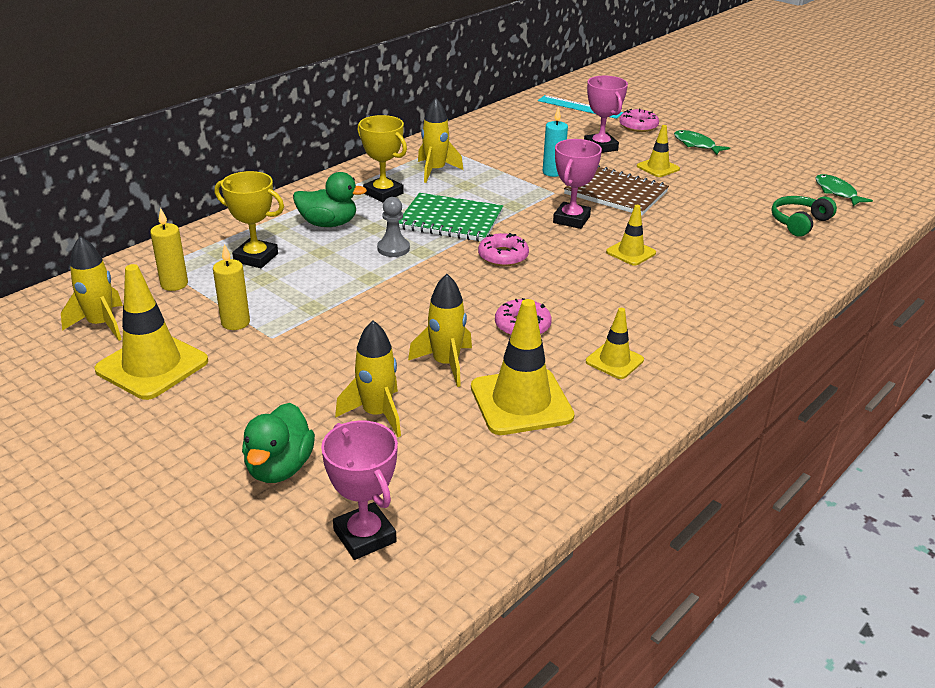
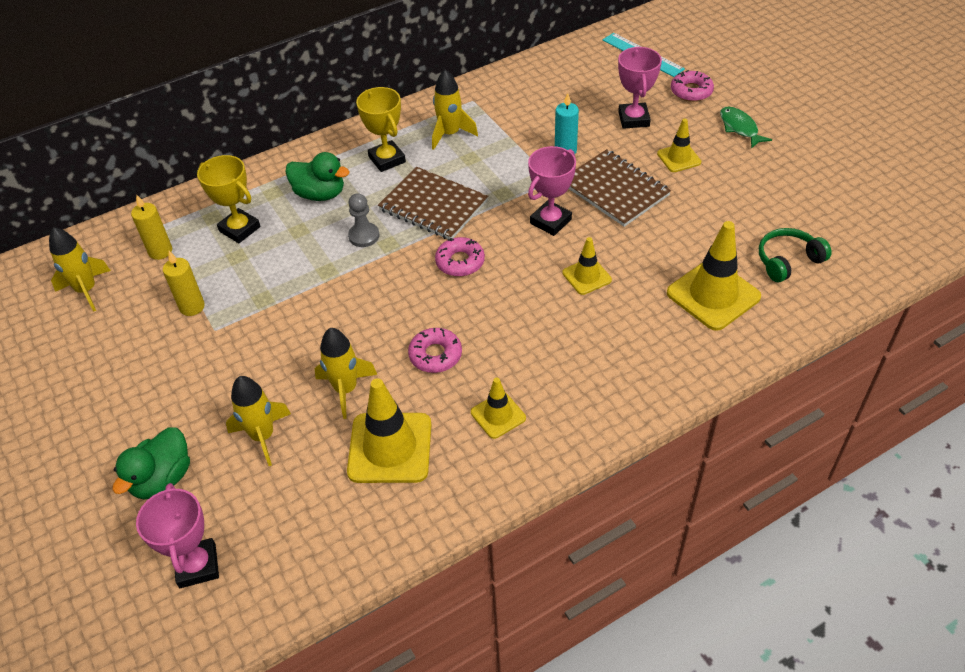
camera: 20 degrees right, 15 degrees up
(152, 365) = (108, 345): yellow traffic cone -> yellow traffic cone (713, 295)
(450, 220) = (433, 206): green notebook -> brown notebook
(837, 192) = (858, 221): green fish -> none

